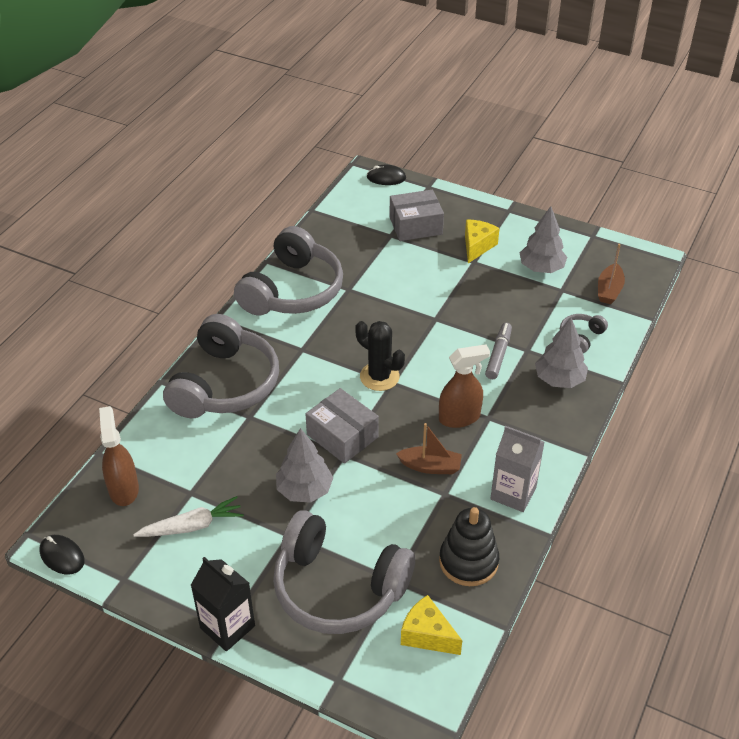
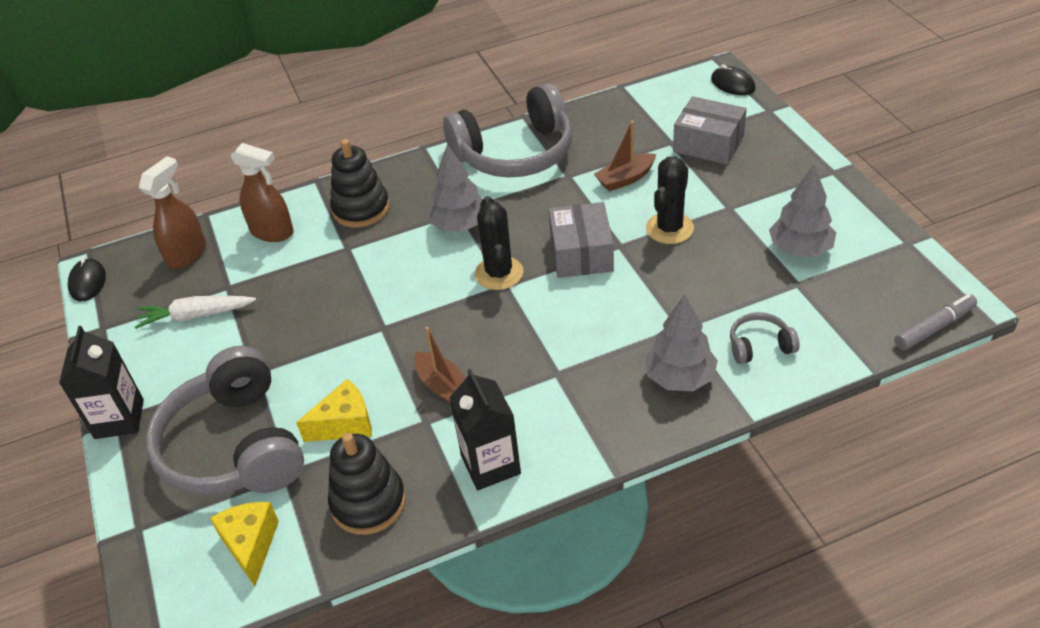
camera: 45 degrees right, 0 degrees up
(192, 526) = (195, 316): white carrot -> white carrot turned 150 degrees clockwise
(225, 384) = (361, 209): grey headphones -> black stacking toy
(304, 490) = (312, 340): grey tree -> grey tree (460, 225)
(342, 436) = (401, 310): grey box -> grey box (581, 253)
(453, 293) = (669, 228): none -> black cactus
(459, 417) = (528, 356): brown spray bottle -> brown spray bottle (272, 232)
(477, 246) = (751, 193): yellow cheese -> yellow cheese (345, 424)
(498, 355) = (643, 315): grey marker -> grey marker (934, 328)
(513, 493) = (490, 464): grey carton -> black carton
(609, 290) = (857, 312): brown boat -> brown boat (625, 179)

